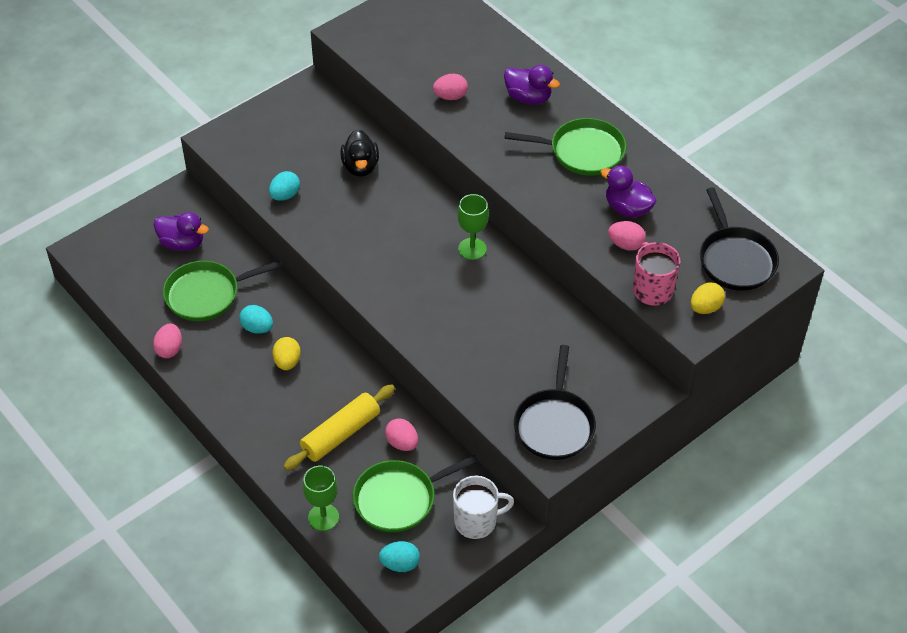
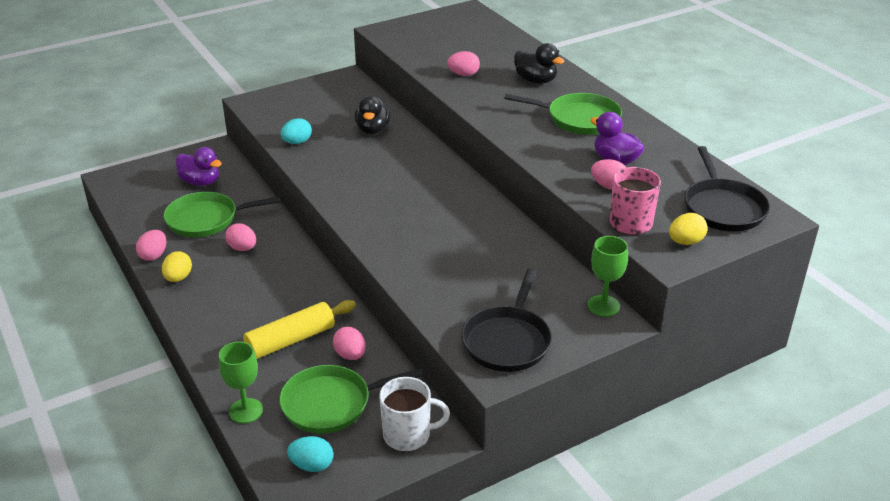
camera: 10 degrees right, 15 degrees down
(257, 328) = (242, 248): turquoise egg -> pink egg
(287, 362) = (260, 277): yellow egg -> yellow egg (178, 278)
(472, 249) = (459, 194): green goblet -> green goblet (603, 306)
(528, 97) = (535, 80): purple duck -> black duck

